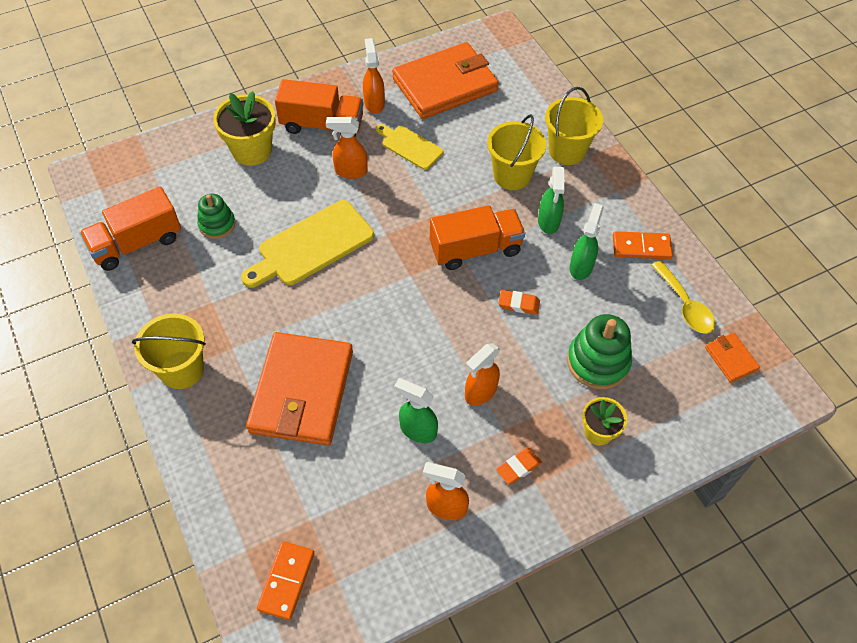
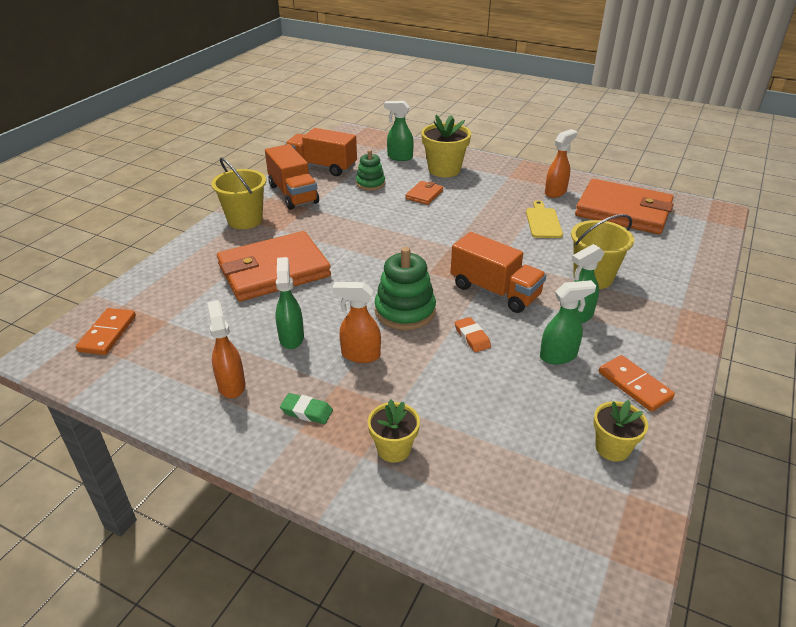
camera: 55 degrees right, 20 degrees down
(188, 168) = (399, 157): none -> green spray bottle
(286, 581) = (108, 333): orange domino -> orange domino turned 60 degrees counterclockwise
(312, 245) = (400, 222): yellow cutting board -> none
(322, 125) = (504, 183): orange truck -> orange truck (293, 194)
(350, 171) = (483, 209): orange spray bottle -> none
(518, 467) = (306, 411): orange eraser -> green eraser
(567, 151) = (665, 294): yellow bucket -> none
(598, 362) = (470, 413): green stacking toy -> green stacking toy (405, 311)
(685, 305) = (612, 448): yellow spoon -> yellow flower pot
(731, 358) = (595, 519): orange wallet -> orange wallet (424, 195)

